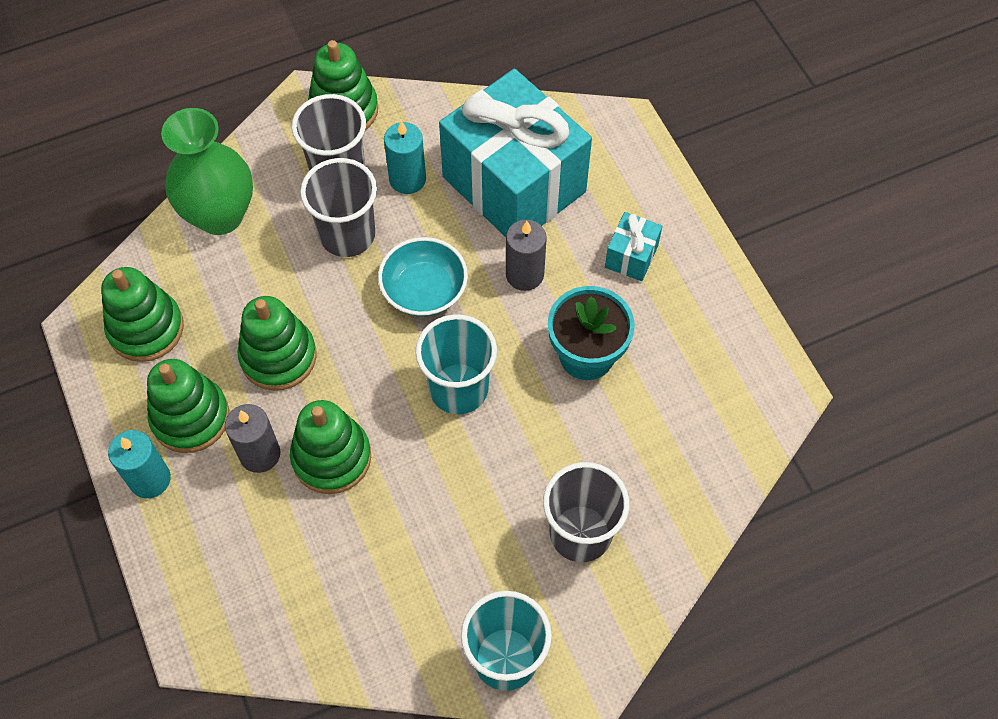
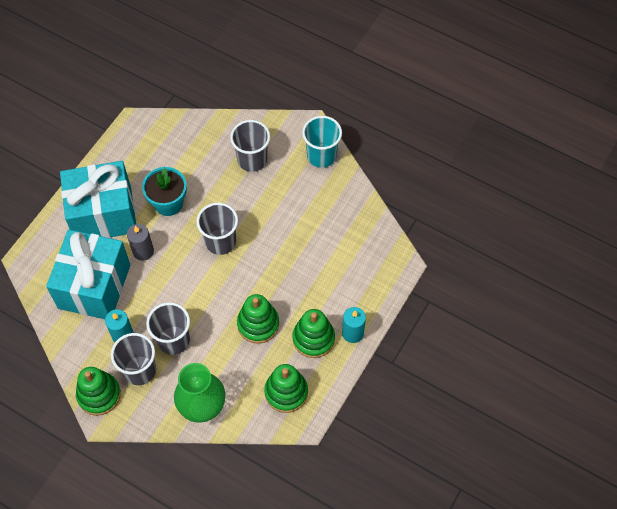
camera: 125 degrees left, 0 degrees up
(260, 454) = (308, 298): grey candle -> none
(331, 457) = (288, 269): green stacking toy -> none
(424, 291) = (181, 287): turquoise bowl -> none
(458, 389) = (220, 241): turquoise cup -> grey cup
(631, 256) = (103, 214): turquoise gift -> turquoise gift, size x2.47

